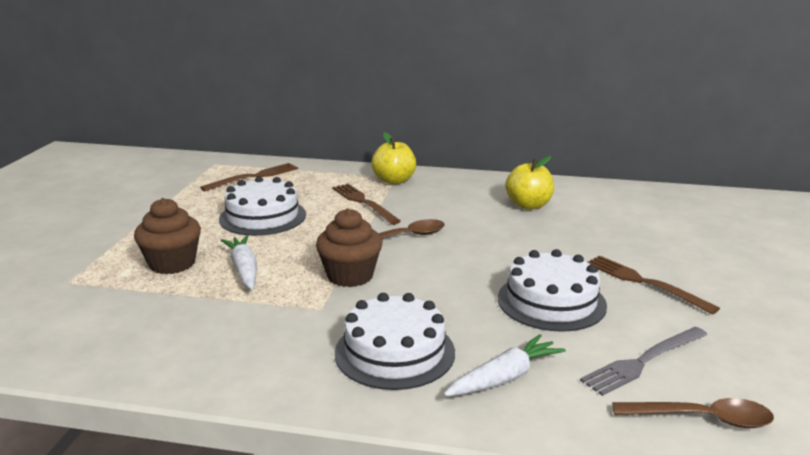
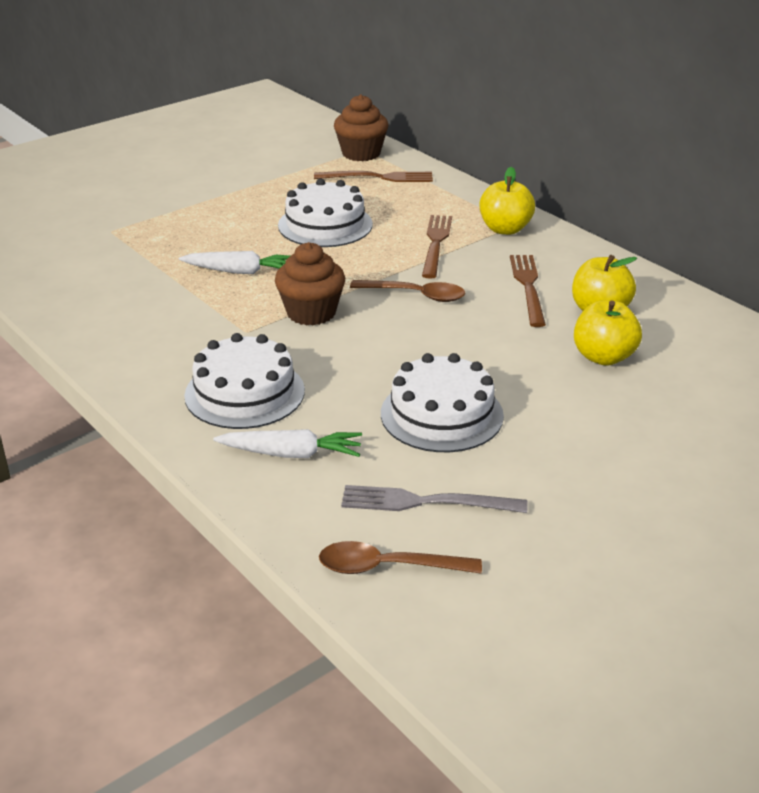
camera: 40 degrees right, 10 degrees up
(172, 263) = (197, 244): brown cupcake -> brown cupcake (361, 153)
(244, 269) = (239, 271): white carrot -> white carrot turned 75 degrees clockwise
(576, 229) = (603, 357): none -> yellow apple
(644, 282) = (567, 440): brown fork -> brown fork (528, 287)
(702, 419) = (388, 567): brown spoon -> brown spoon turned 135 degrees clockwise

